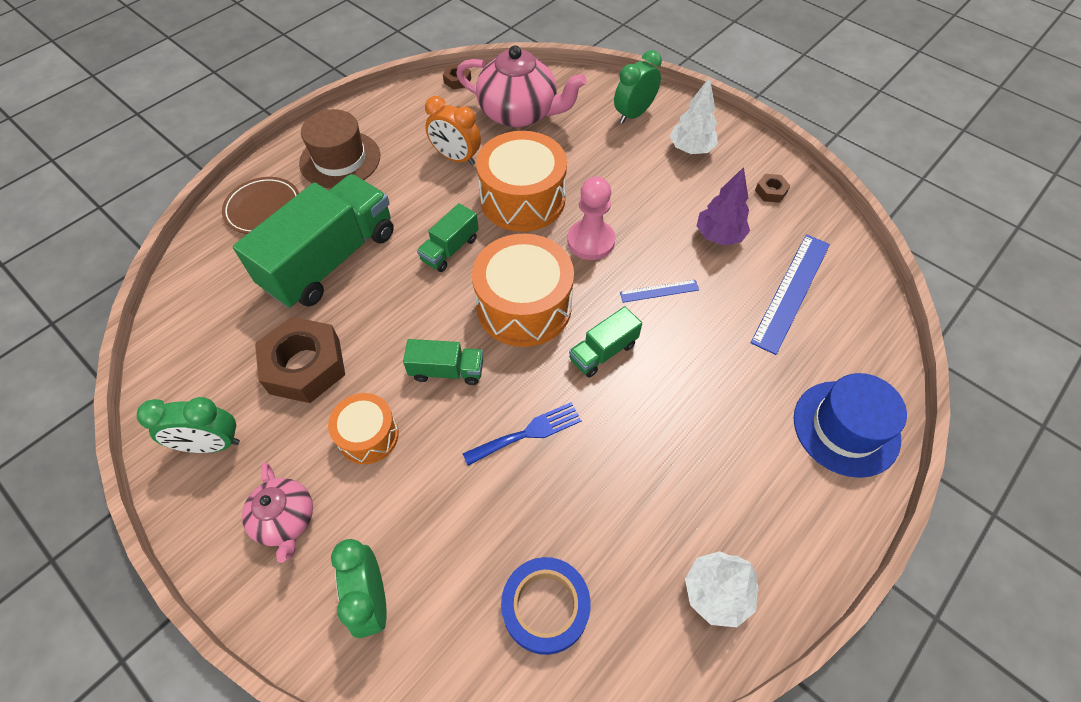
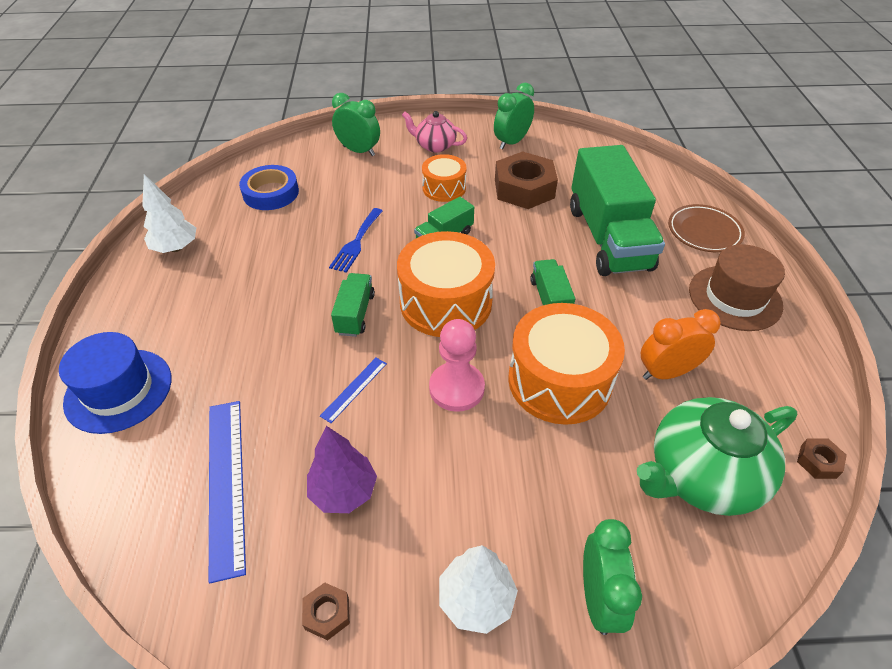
camera: 135 degrees right, 10 degrees down
(519, 113) = (701, 475): pink teapot -> green teapot

